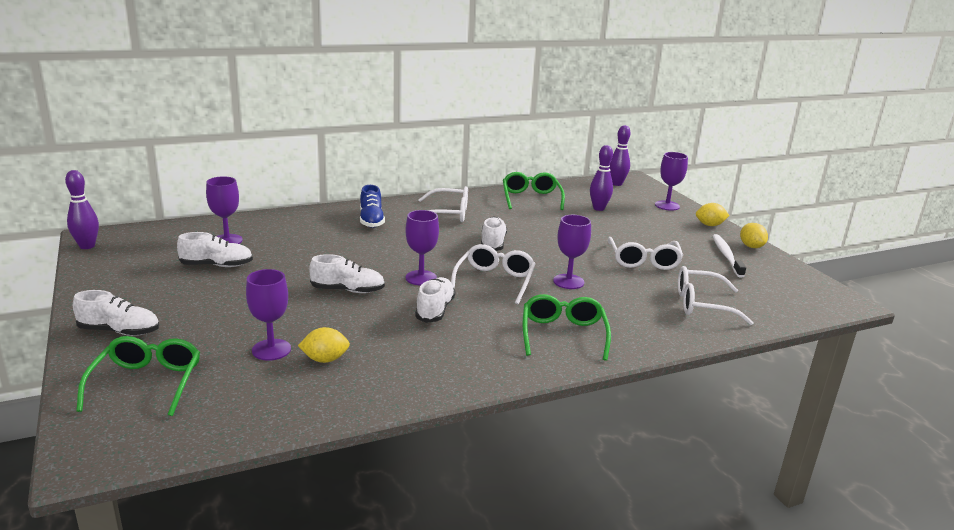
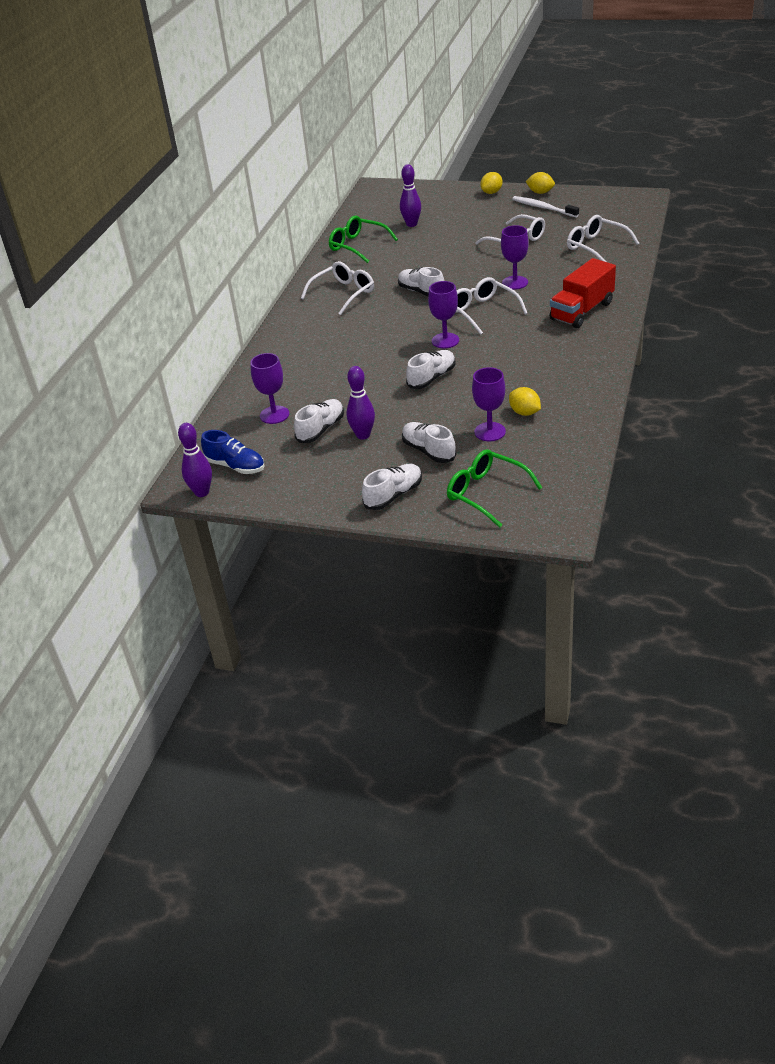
camera: 45 degrees left, 15 degrees up
(325, 359) = (524, 412): yellow lemon -> yellow lemon turned 75 degrees counterclockwise
(371, 220) = (314, 333): blue shoe -> blue shoe (235, 466)
(435, 310) = (500, 349): white shoe -> white shoe (428, 451)
(563, 334) = (581, 311): green glasses -> red truck
(616, 184) = (375, 198): purple bowling pin -> purple bowling pin (363, 435)
(667, 205) = (440, 194): purple goblet -> none
(701, 304) = (596, 246): white glasses -> white glasses turned 90 degrees clockwise

